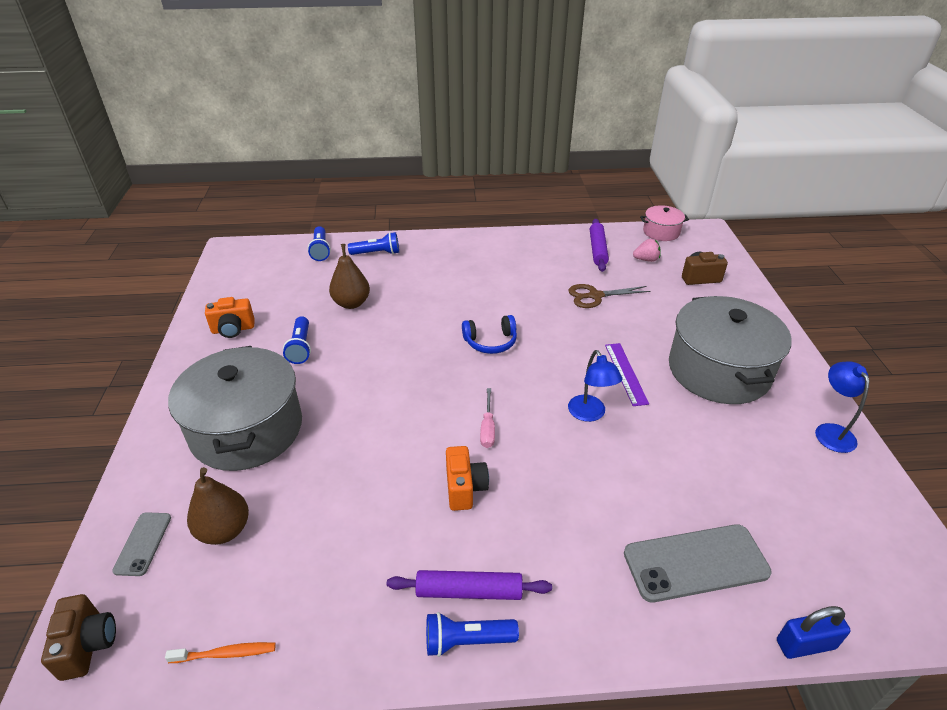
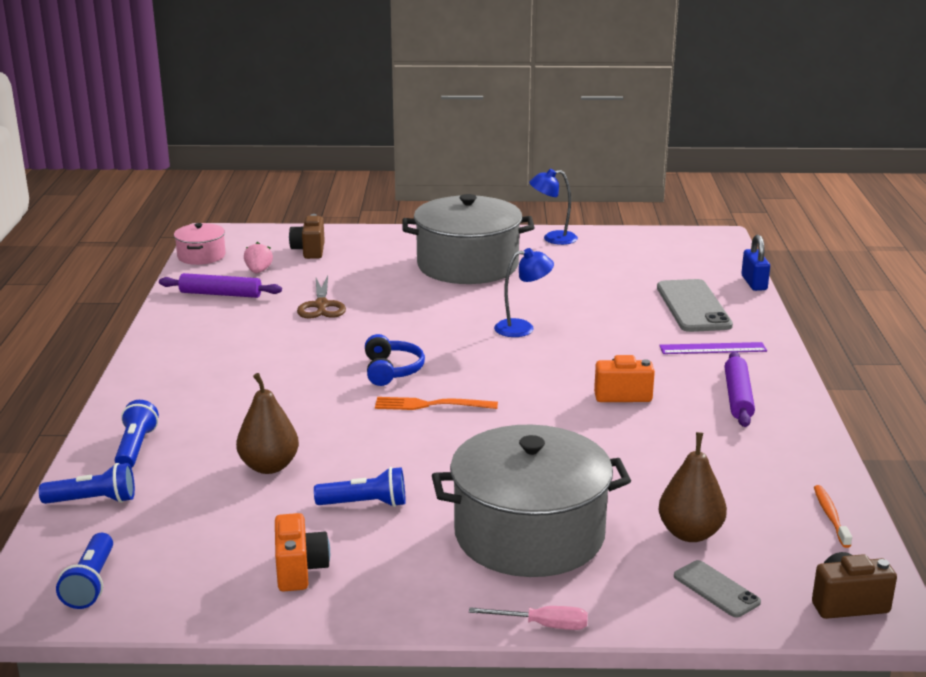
camera: 85 degrees left, 15 degrees down
(143, 543) = (716, 589): grey phone -> grey phone turned 45 degrees clockwise
(436, 366) = (429, 405): none -> orange fork
(467, 640) = (784, 400): blue flashlight -> blue flashlight (91, 583)
(487, 428) = (538, 379): pink screwdriver -> pink screwdriver (543, 625)
(626, 373) = (464, 305): purple ruler -> purple ruler (712, 348)

